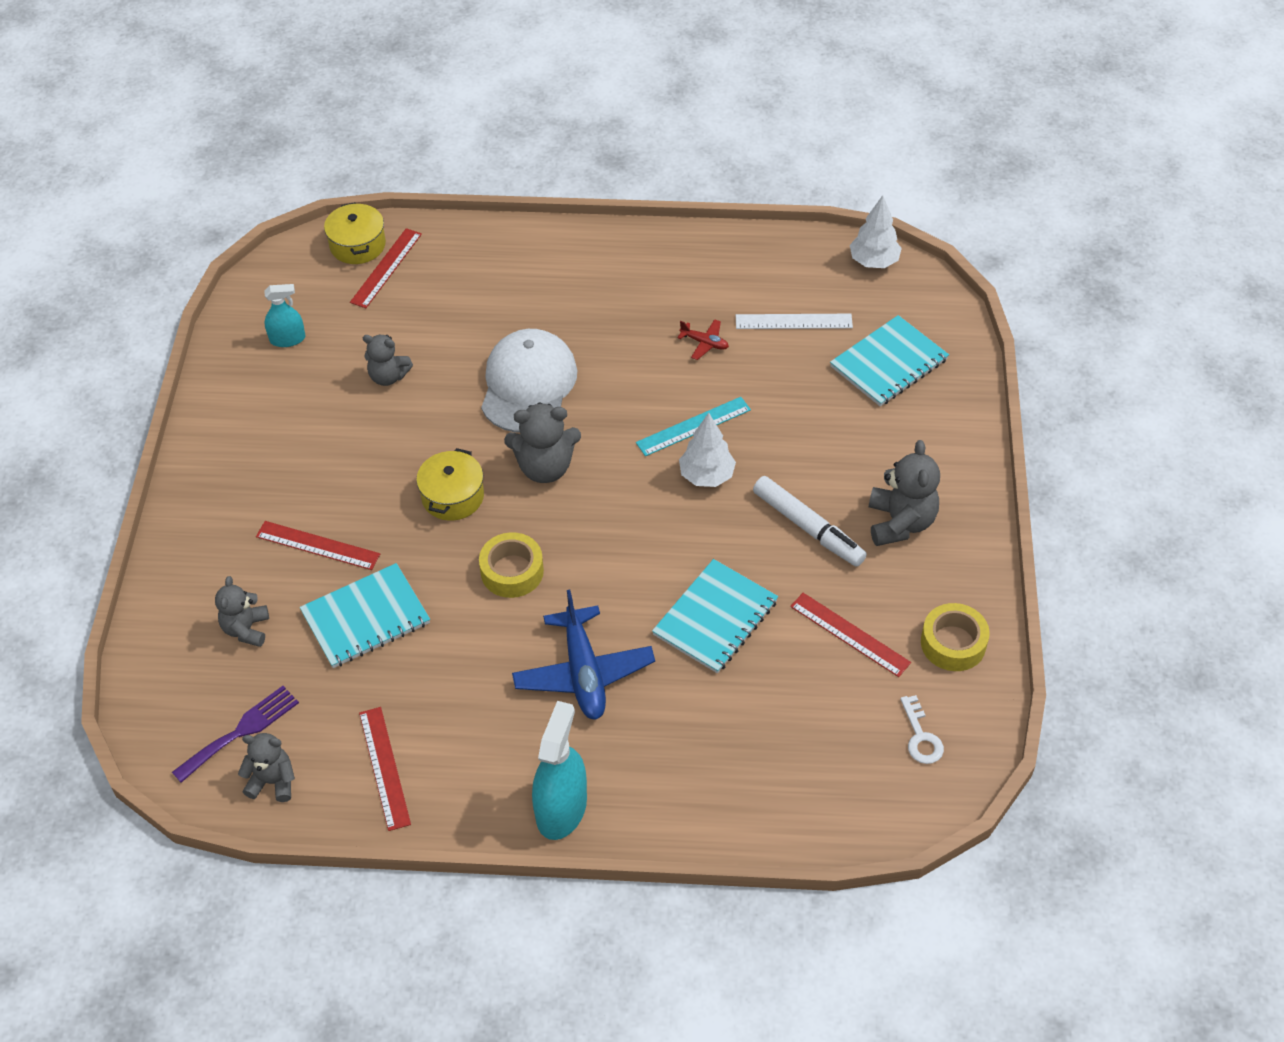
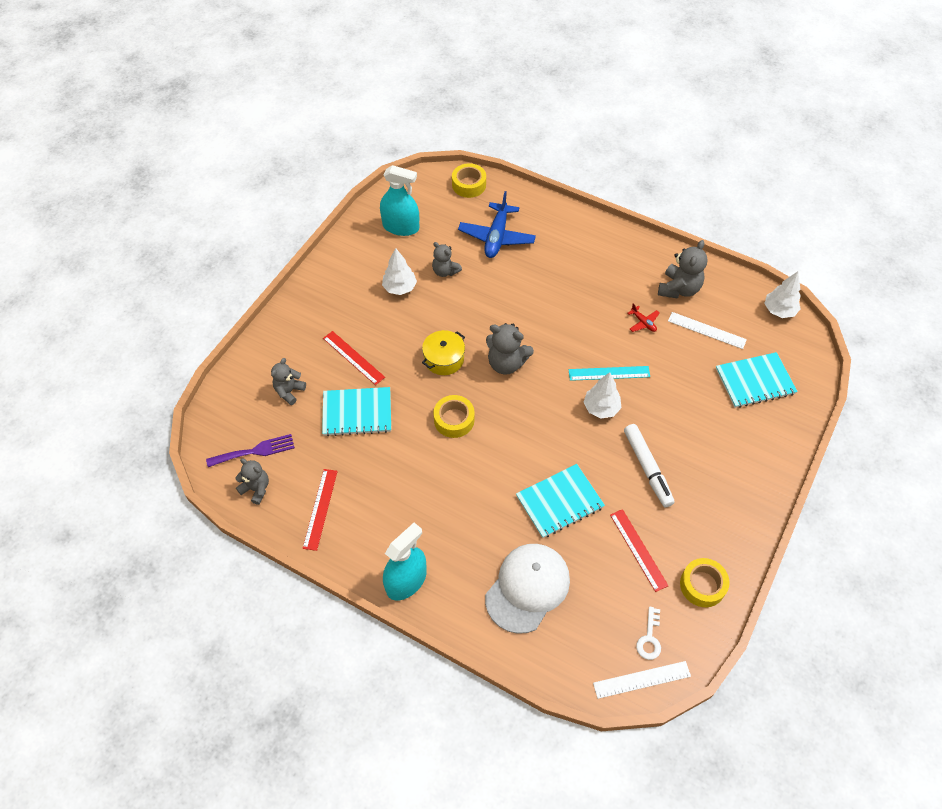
camera: 25 degrees right, 5 degrees up
(287, 339) = (401, 227): turquoise spray bottle -> turquoise spray bottle, size x1.70
(333, 424) = (400, 288): none -> white tree
(357, 245) = (469, 185): yellow pot -> yellow tape
(386, 268) = (478, 205): red ruler -> none
(528, 384) = (523, 307): white cap -> white cap (527, 588)
(583, 673) = (463, 501): blue plane -> blue plane (496, 237)
(900, 522) = (708, 490): grey teddy bear -> grey teddy bear (679, 289)
(937, 791) = (642, 680): none -> white ruler

